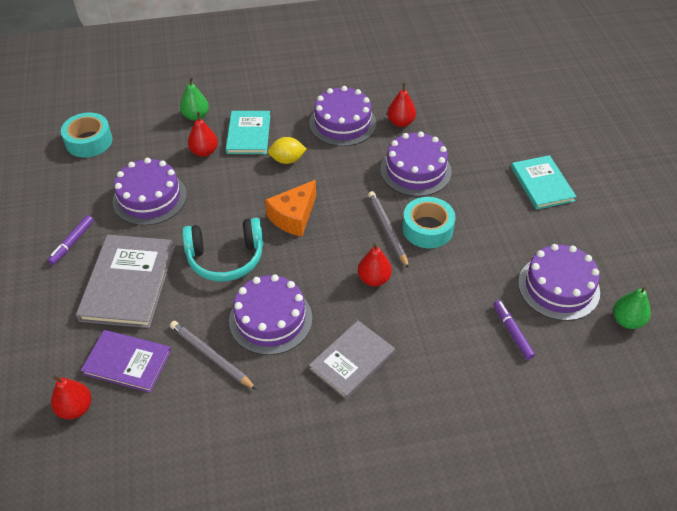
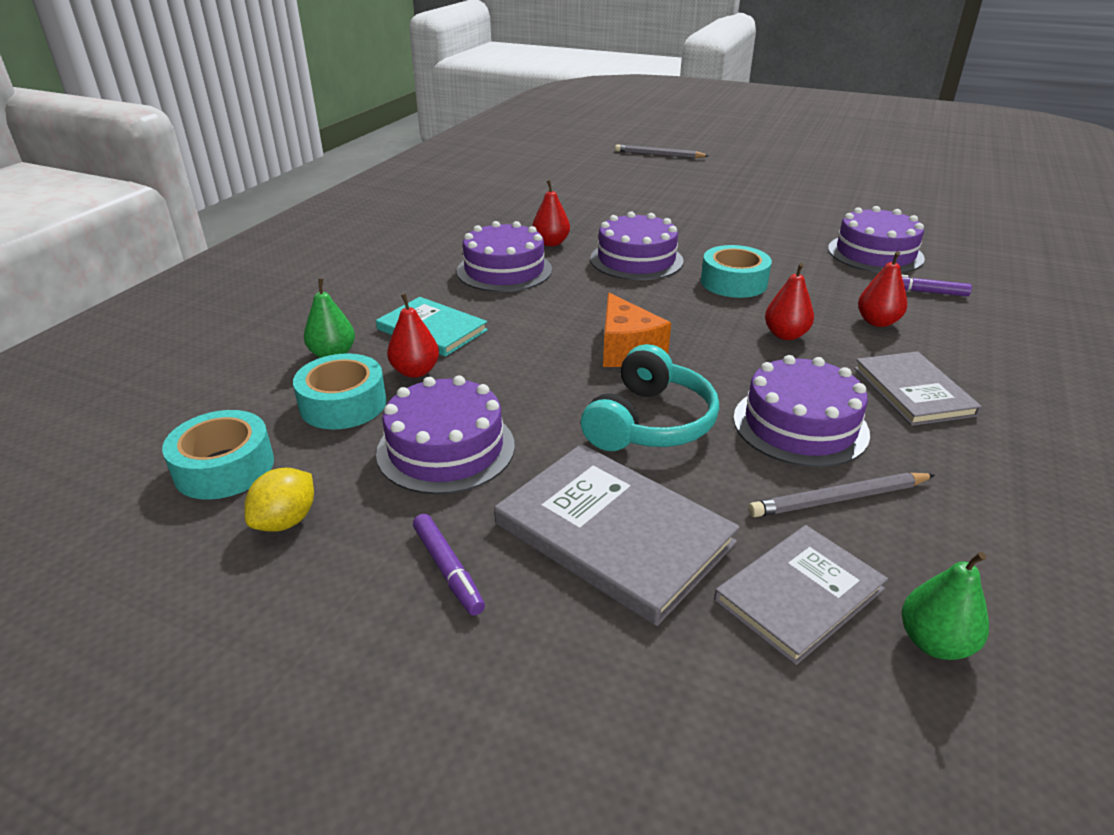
camera: 55 degrees left, 15 degrees down
(75, 408) = (878, 705): red pear -> red pear (877, 322)
(127, 362) = (799, 595): purple book -> grey book
(158, 145) = (343, 404): none -> turquoise tape
(287, 160) = (518, 321): yellow lemon -> yellow lemon (286, 521)
(387, 230) = (713, 302): grey pencil -> grey pencil (659, 155)
(542, 184) = (728, 216): turquoise book -> none
(627, 320) = (939, 242): green pear -> green pear (934, 642)

